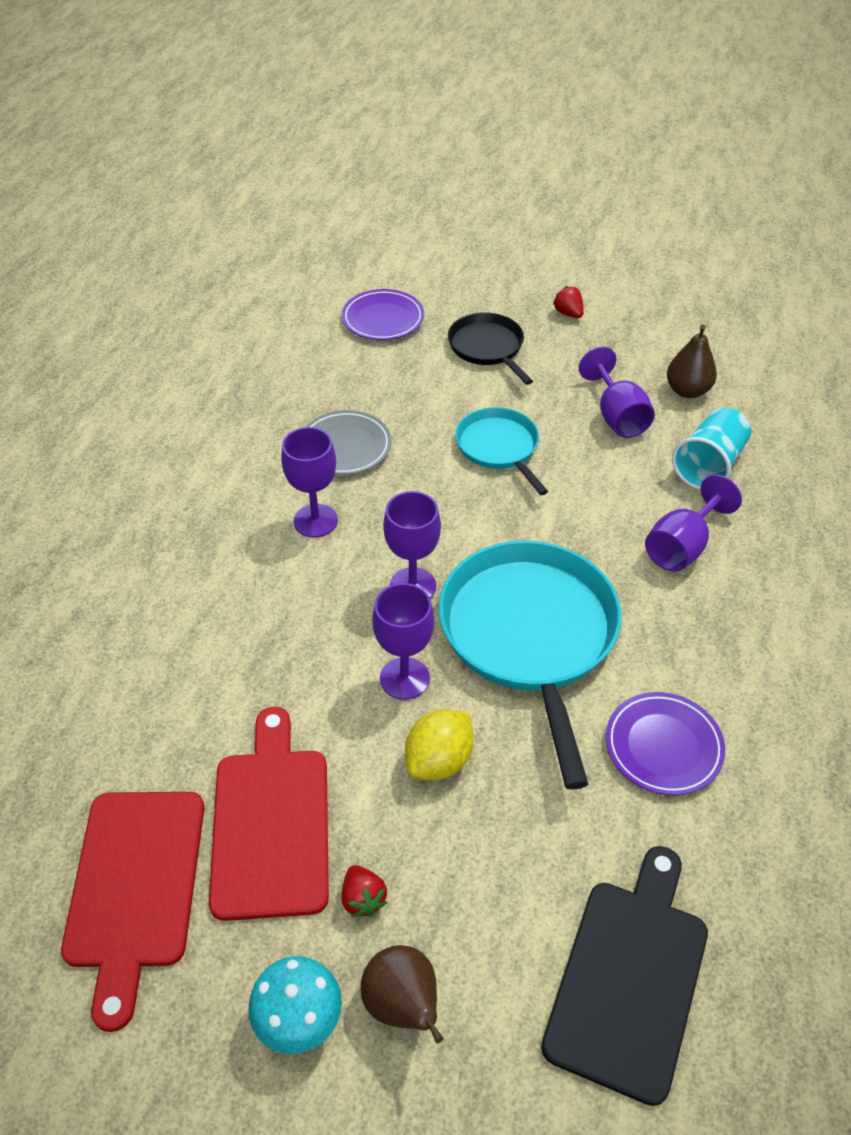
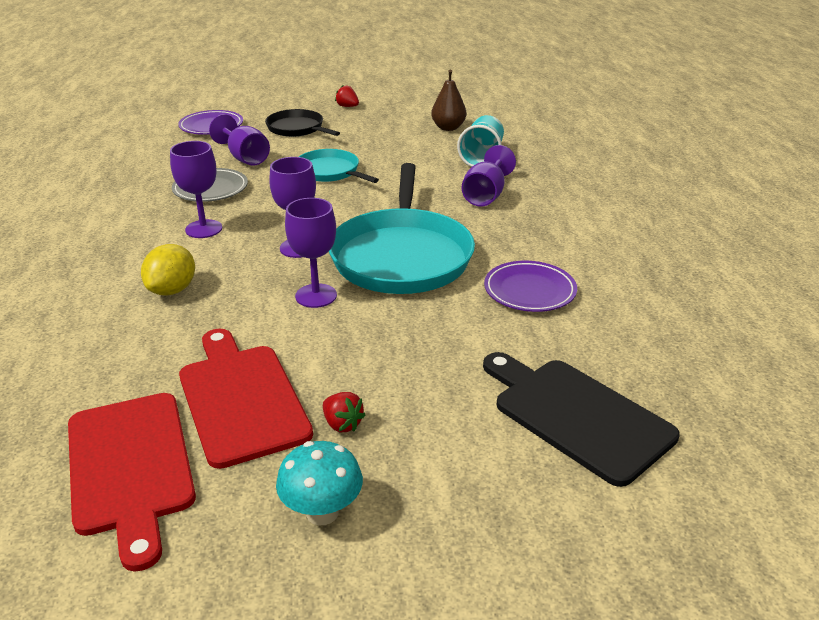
camera: 20 degrees left, 15 degrees down
(403, 1005) = (408, 478): brown pear -> none
(439, 760) = (366, 333): yellow lemon -> yellow lemon (172, 290)
(530, 635) = (402, 256): turquoise pan -> turquoise pan turned 150 degrees counterclockwise
(617, 416) = (407, 145): purple goblet -> purple goblet (245, 158)
(630, 977) = (577, 415): black cutting board -> black cutting board turned 45 degrees counterclockwise

